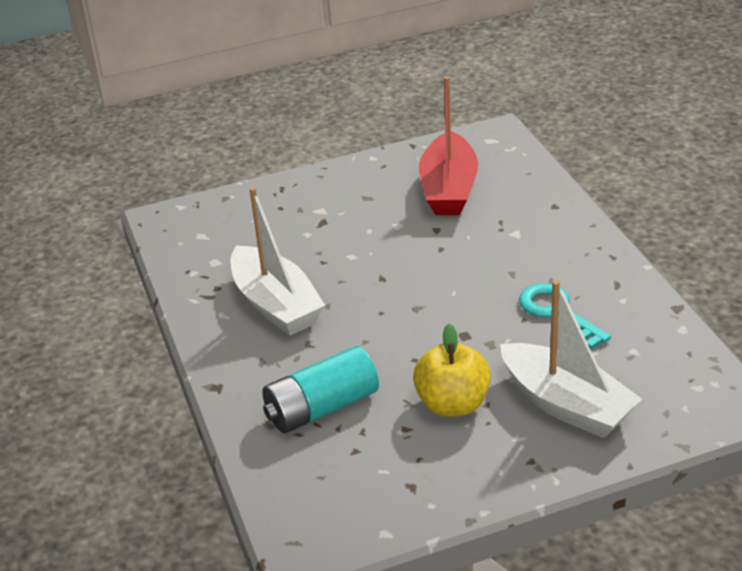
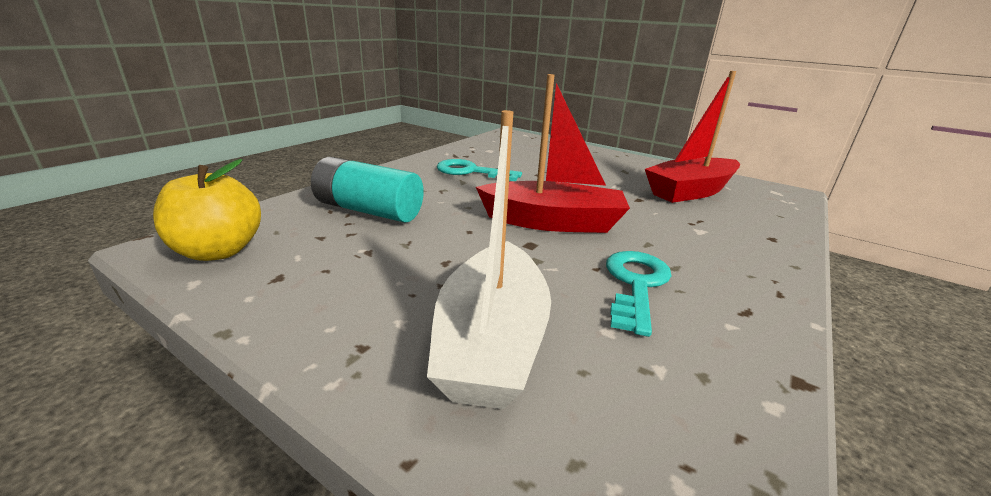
camera: 50 degrees right, 10 degrees down
(276, 305) = (471, 172): white boat -> turquoise key
(439, 304) = (553, 222): none -> red boat
(452, 404) = (423, 265): yellow apple -> yellow apple (219, 251)

